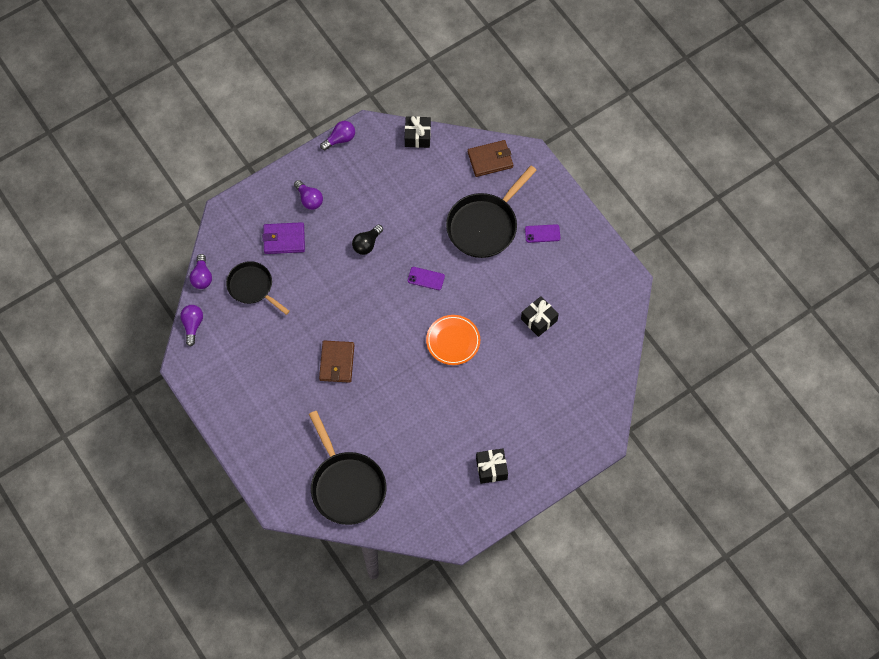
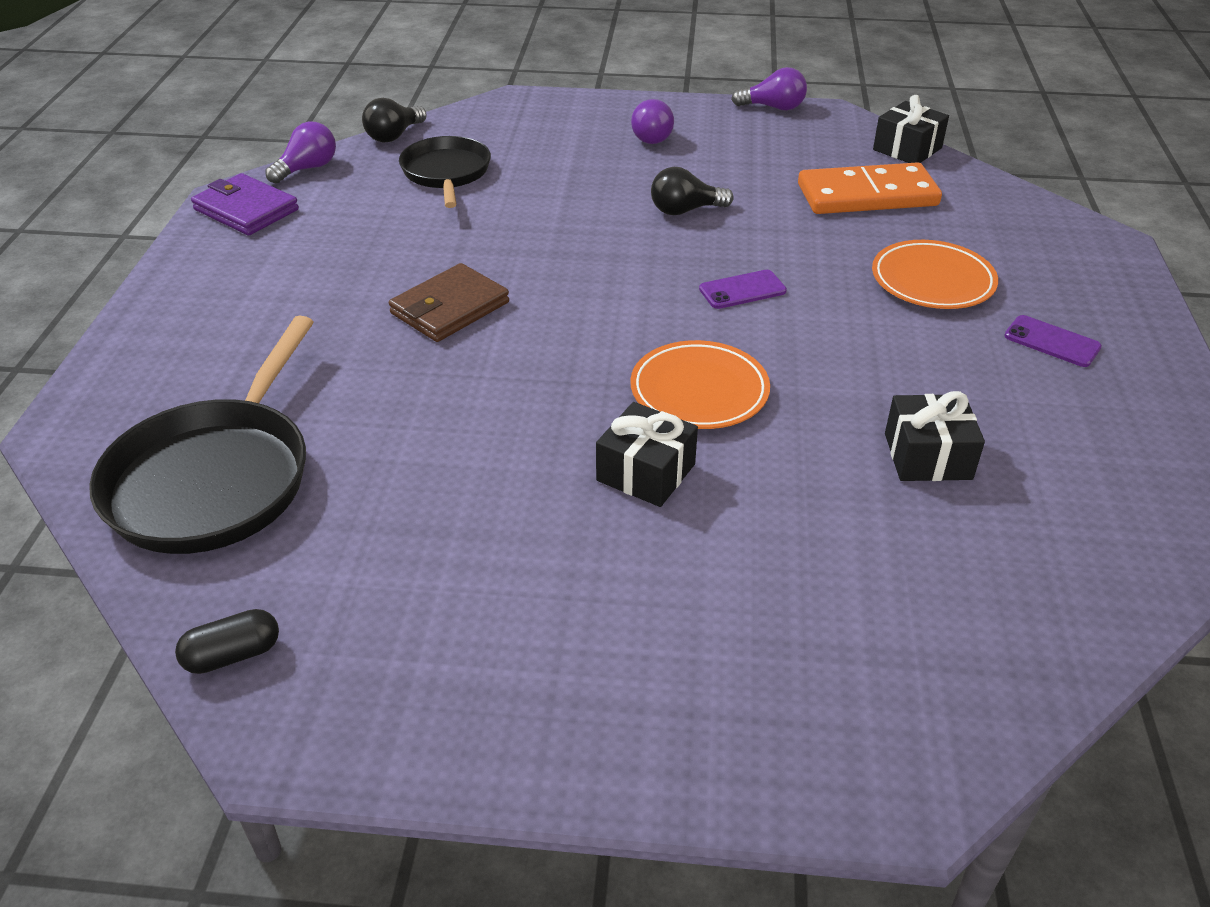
camera: 40 degrees right, 25 degrees down
(202, 277) = (394, 136): purple light bulb -> black light bulb
(284, 239) = (561, 153): purple wallet -> purple wallet (246, 210)
(419, 530) = (233, 655): none -> black capsule
(426, 184) = (867, 195): none -> orange domino
(426, 278) = (742, 290): purple phone -> purple phone turned 75 degrees counterclockwise
(484, 225) = (932, 281): black pan -> orange plate
(490, 160) = (1021, 218): brown wallet -> none
(491, 469) = (537, 650): black gift -> black gift (646, 472)

